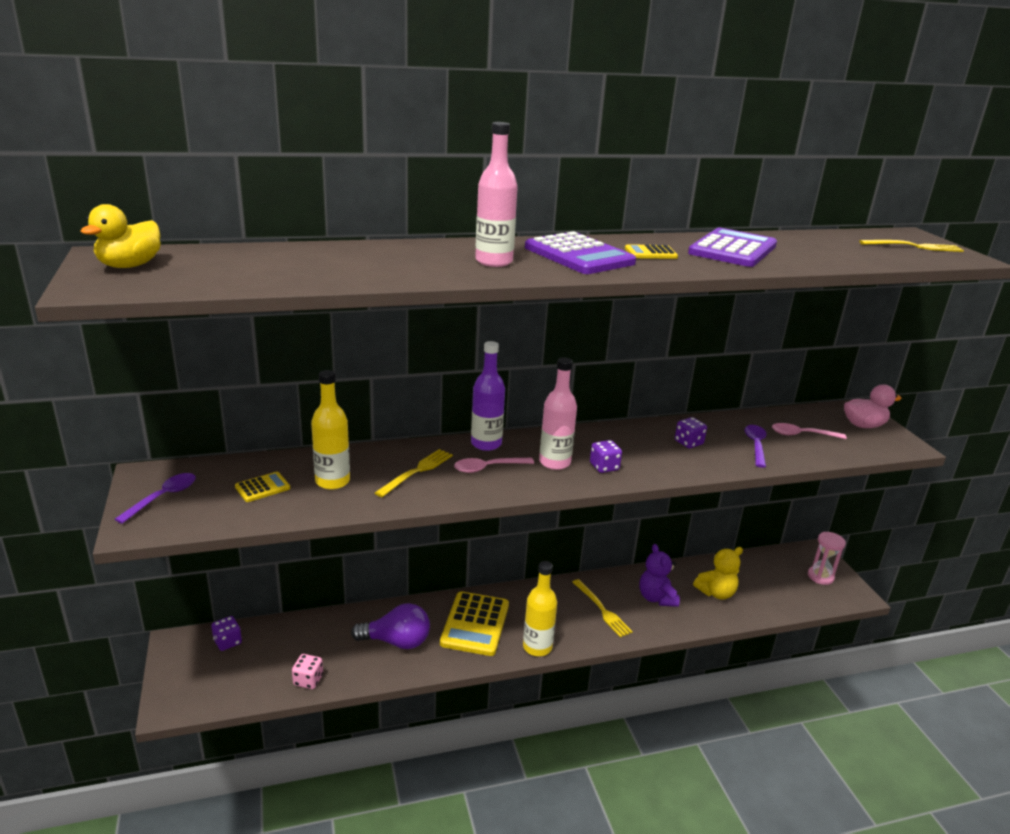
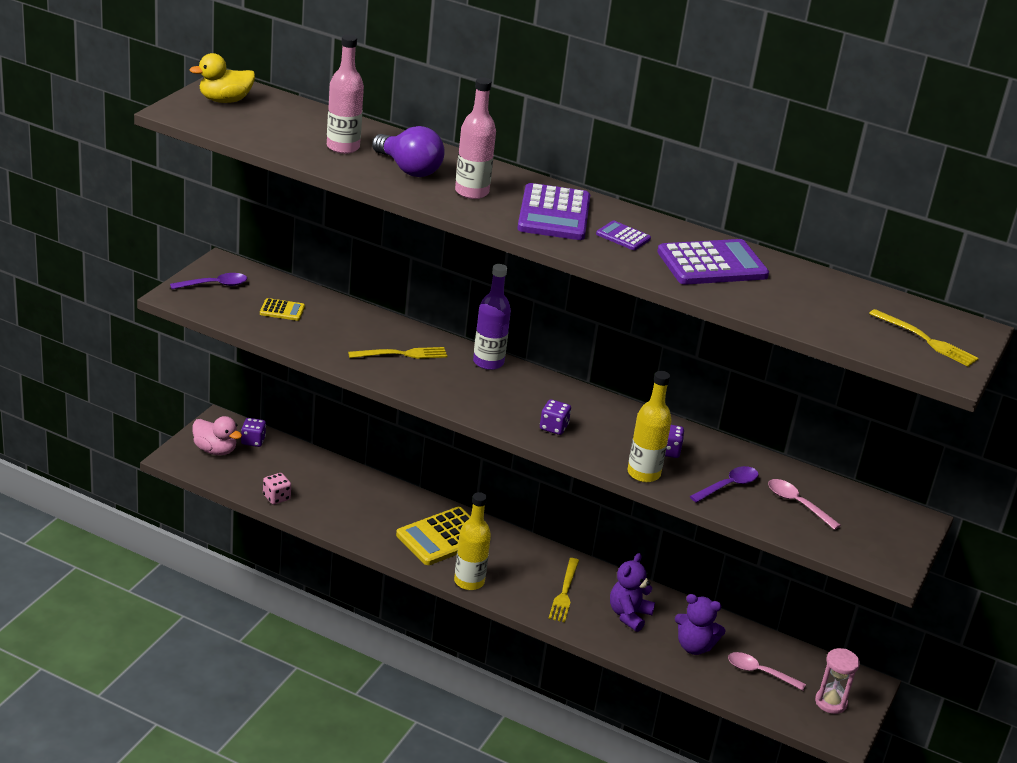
camera: 40 degrees right, 5 degrees up
(332, 481) = (333, 330): yellow bottle -> yellow bottle (643, 473)
(396, 641) = (368, 512): purple light bulb -> purple light bulb (409, 169)
(488, 468) = (458, 379): pink spoon -> pink spoon (759, 672)
(554, 462) = (519, 403): pink bottle -> pink bottle (343, 147)
(650, 253) = (623, 236): yellow calculator -> purple calculator
(716, 593) = (694, 646): yellow teddy bear -> purple teddy bear
(863, 425) = (887, 532): pink duck -> pink duck (215, 450)

